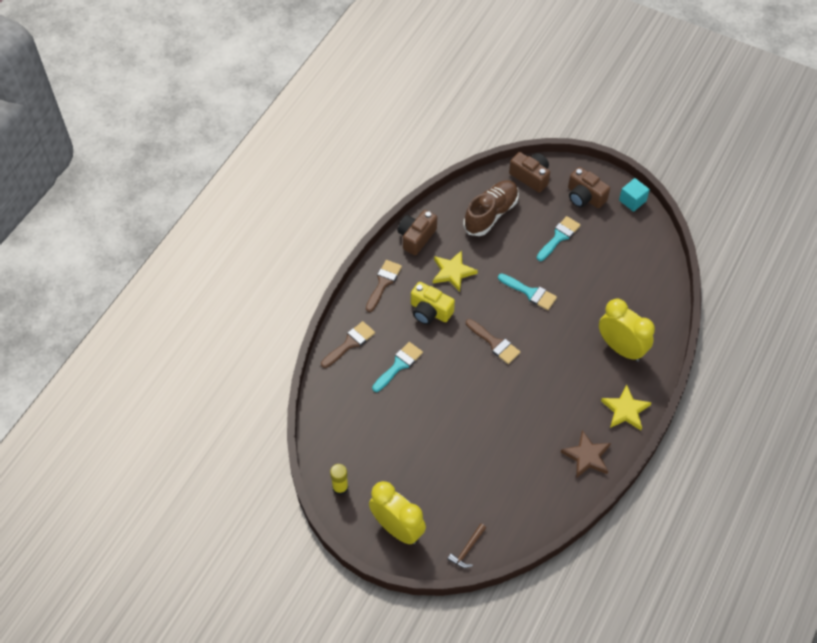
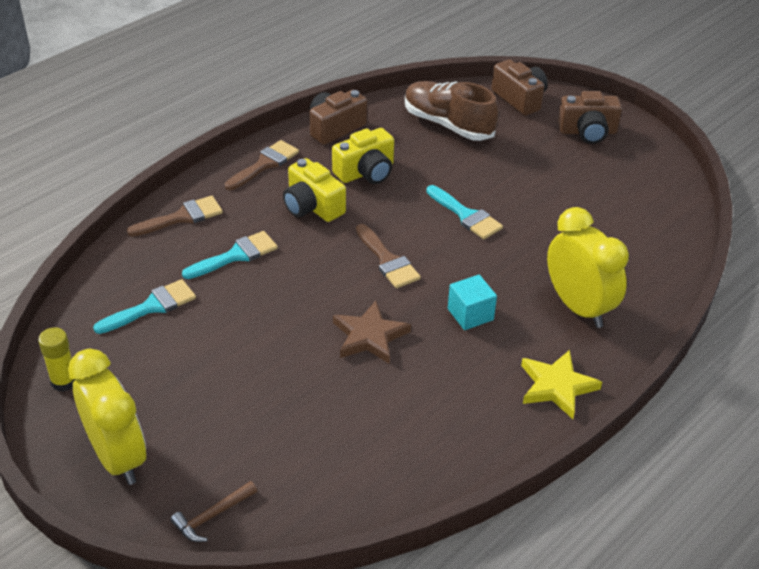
camera: 15 degrees right, 15 degrees down
(453, 272) = (366, 172): yellow star -> yellow camera
(491, 214) = (448, 124): brown shoe -> brown shoe turned 105 degrees counterclockwise
(559, 237) = (533, 165): turquoise brush -> turquoise brush (151, 307)
(585, 197) = (587, 132): brown camera -> brown camera turned 60 degrees counterclockwise
(587, 456) = (469, 433): brown star -> brown star (369, 336)
(632, 200) = (655, 148): turquoise cube -> turquoise cube (470, 314)

